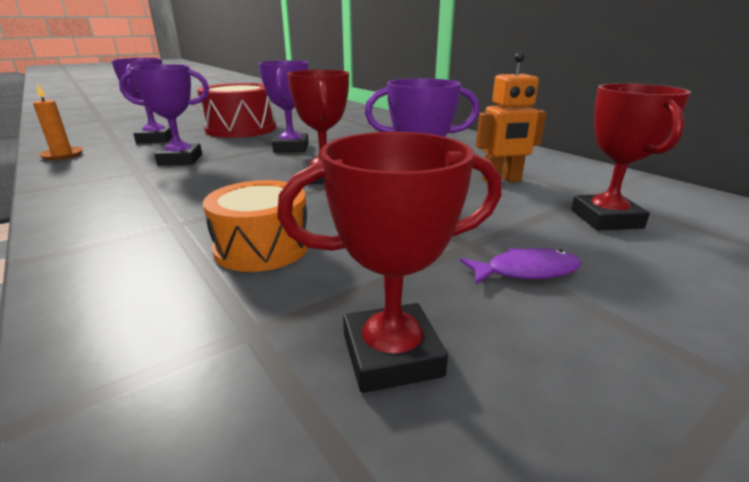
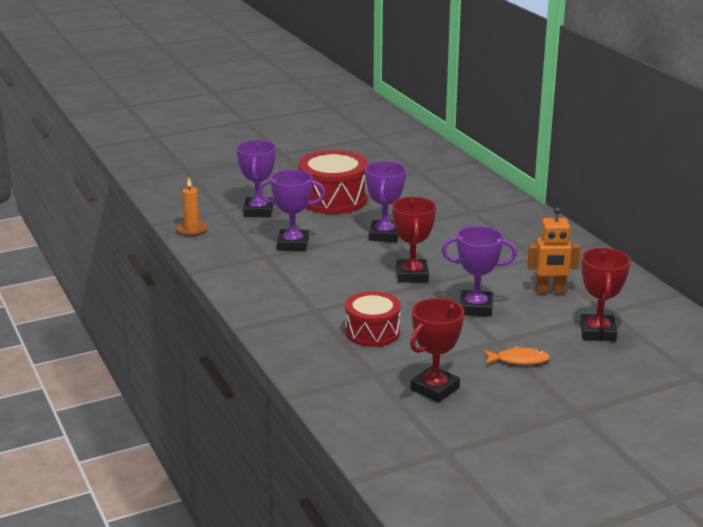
camera: 10 degrees right, 0 degrees up
(262, 247) = (372, 332): orange drum -> red drum
(391, 355) = (435, 389): red trophy -> red trophy turned 45 degrees counterclockwise
(526, 271) = (518, 360): purple fish -> orange fish

